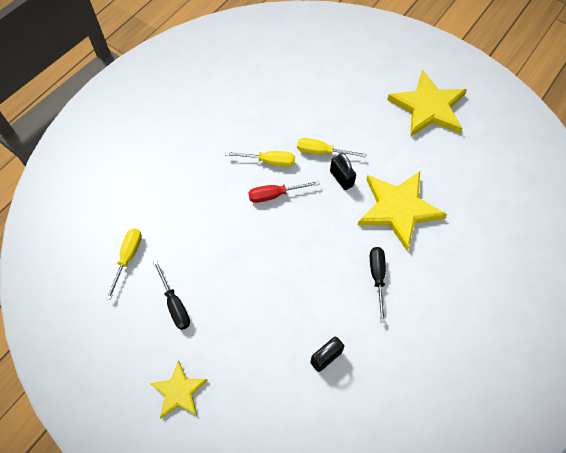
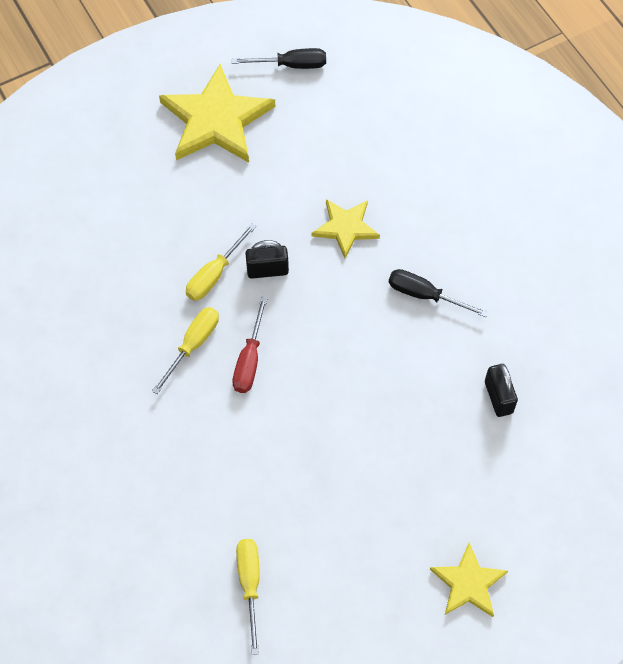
camera: 65 degrees left, 0 degrees up
(128, 258) = (250, 585): yellow screwdriver -> yellow screwdriver turned 45 degrees clockwise
(175, 304) = (348, 547): black screwdriver -> black screwdriver (291, 65)
(398, 209) = (345, 228): yellow star -> yellow star, size x0.56

